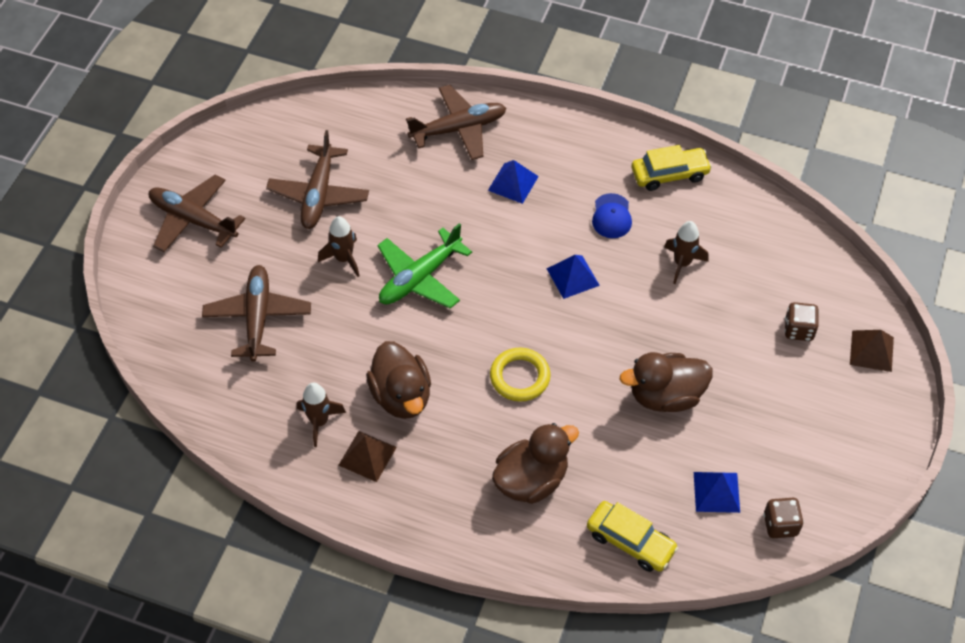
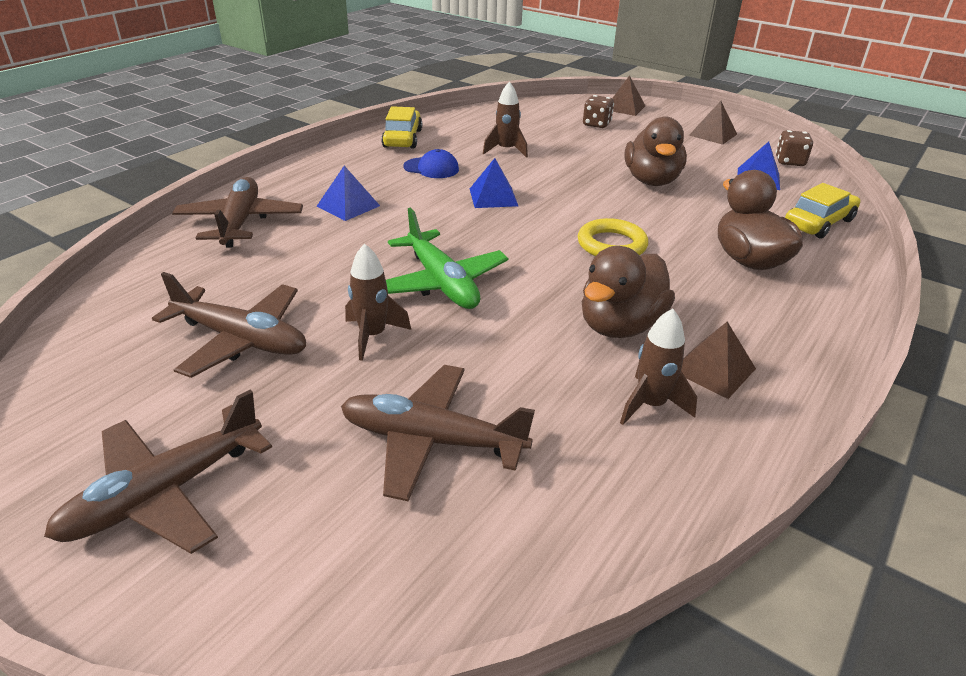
camera: 75 degrees left, 20 degrees down
(401, 396) = (620, 326): brown duck -> brown duck turned 135 degrees clockwise
(828, 447) = (713, 134): none -> brown pyramid

